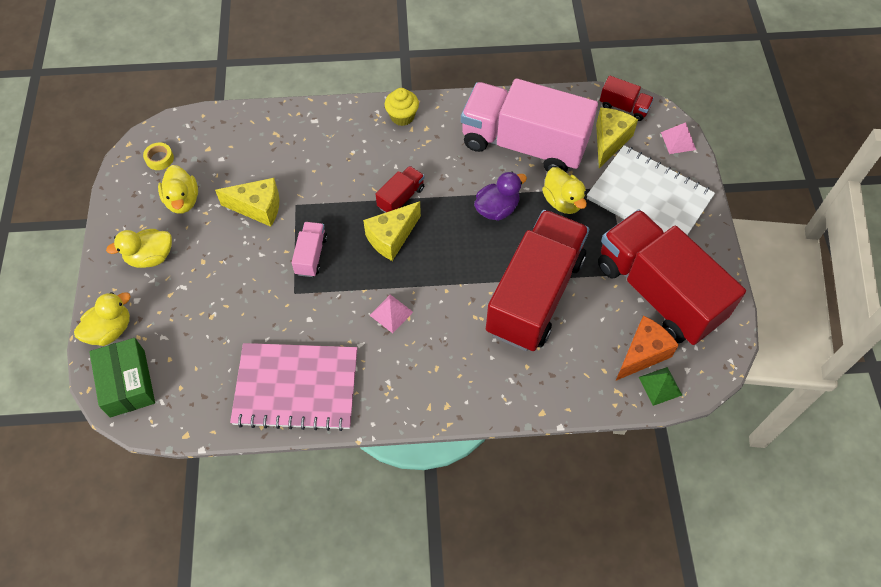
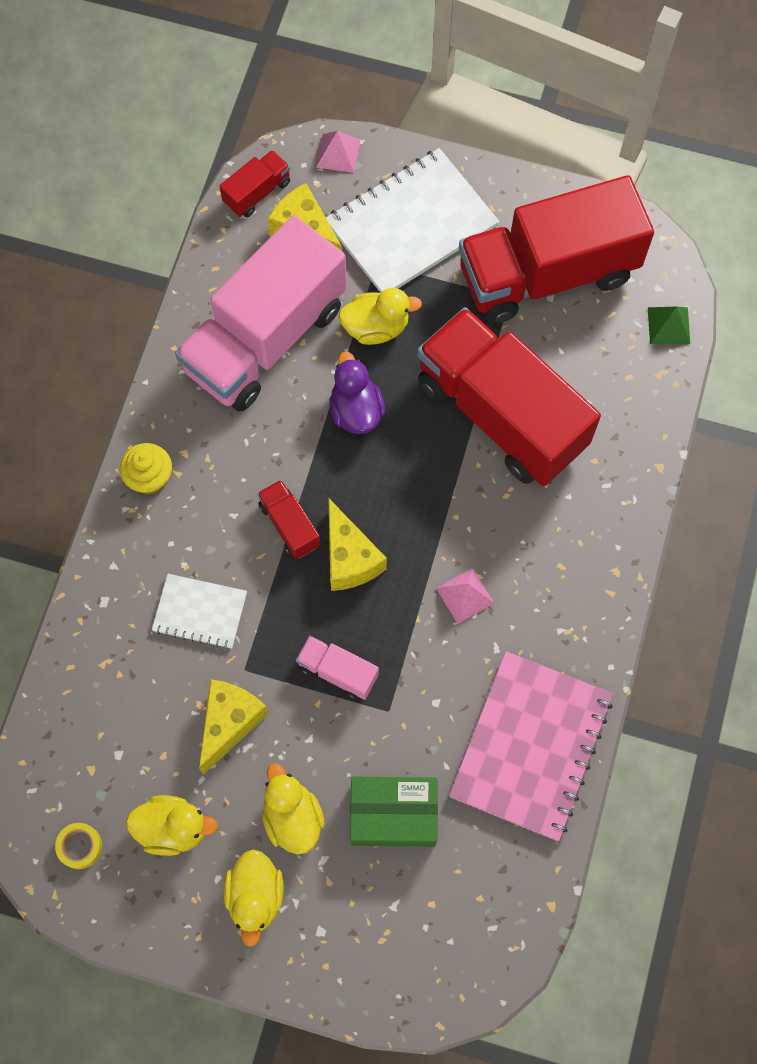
camera: 70 degrees left, 10 degrees up
(110, 330) = (357, 978): yellow duck -> yellow duck (292, 817)
(127, 383) = (449, 969): green box -> green box (393, 814)
(325, 169) = (200, 612): none -> white notebook
(642, 354) = (622, 326): orange cheese -> none

